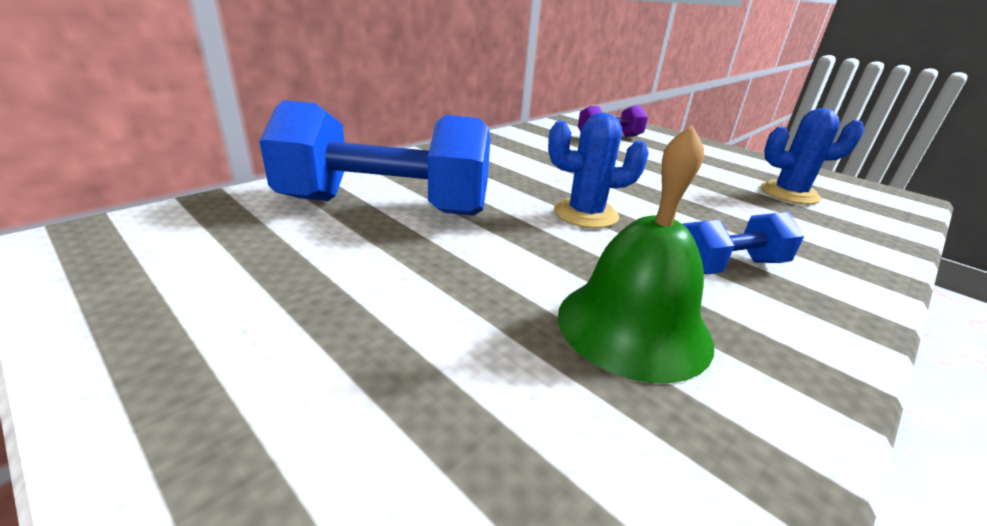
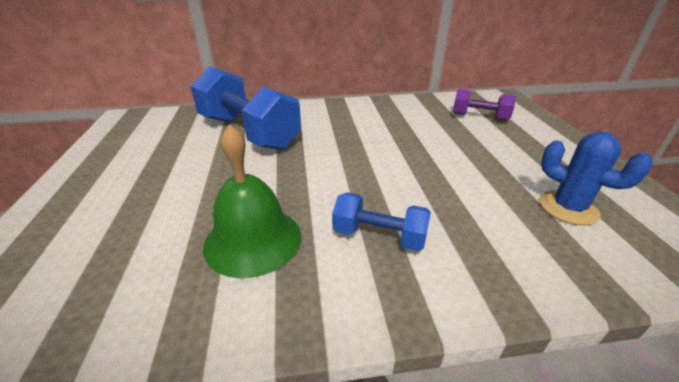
camera: 40 degrees right, 5 degrees up
(585, 214) = (348, 169): blue cactus -> none

